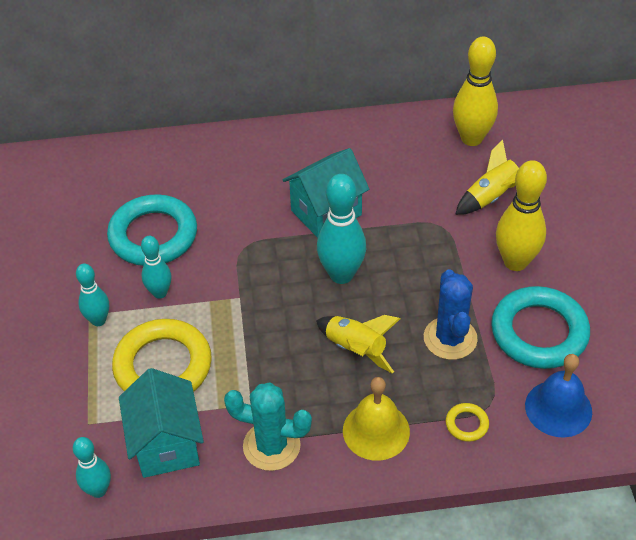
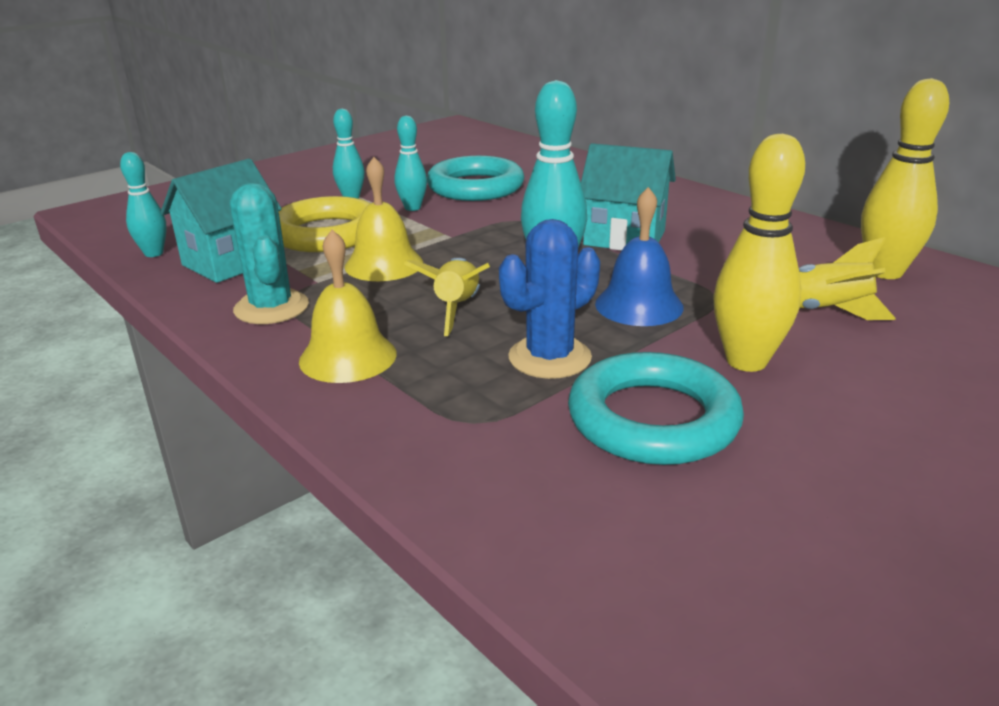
camera: 55 degrees right, 20 degrees down
(253, 356) = (384, 264): none -> yellow bell
(466, 424) = (420, 414): yellow ring -> none
(558, 408) = (533, 483): blue bell -> blue bell (639, 305)

